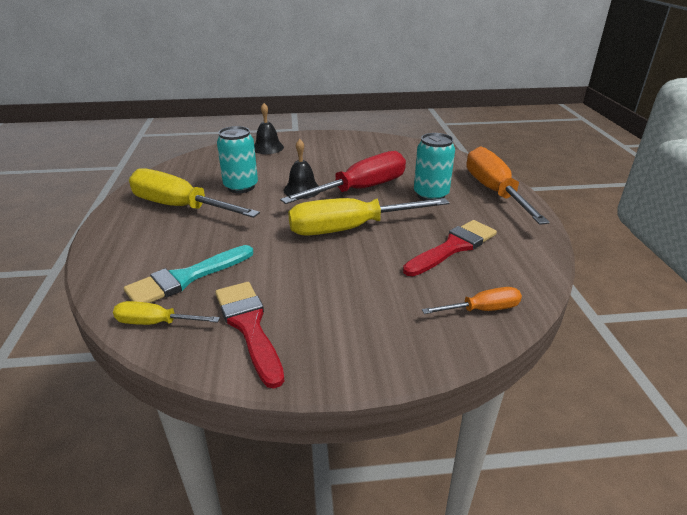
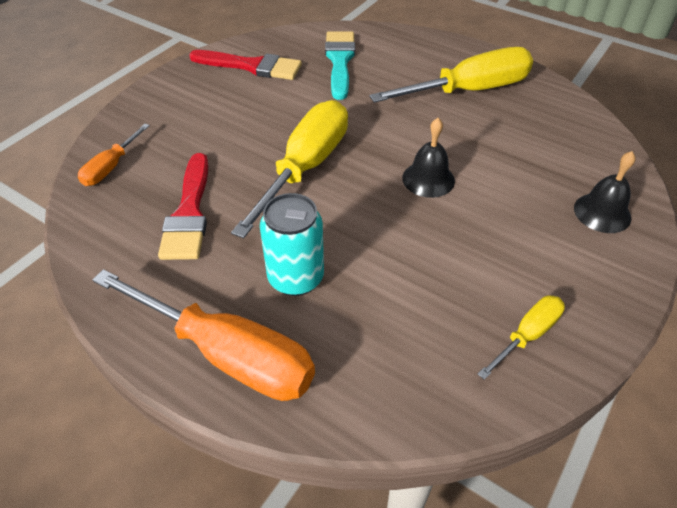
camera: 130 degrees right, 15 degrees up
(156, 323) = (303, 39): yellow screwdriver -> yellow screwdriver (527, 335)
(241, 187) = (481, 140): turquoise can -> none
(360, 189) = (379, 224): red screwdriver -> none

